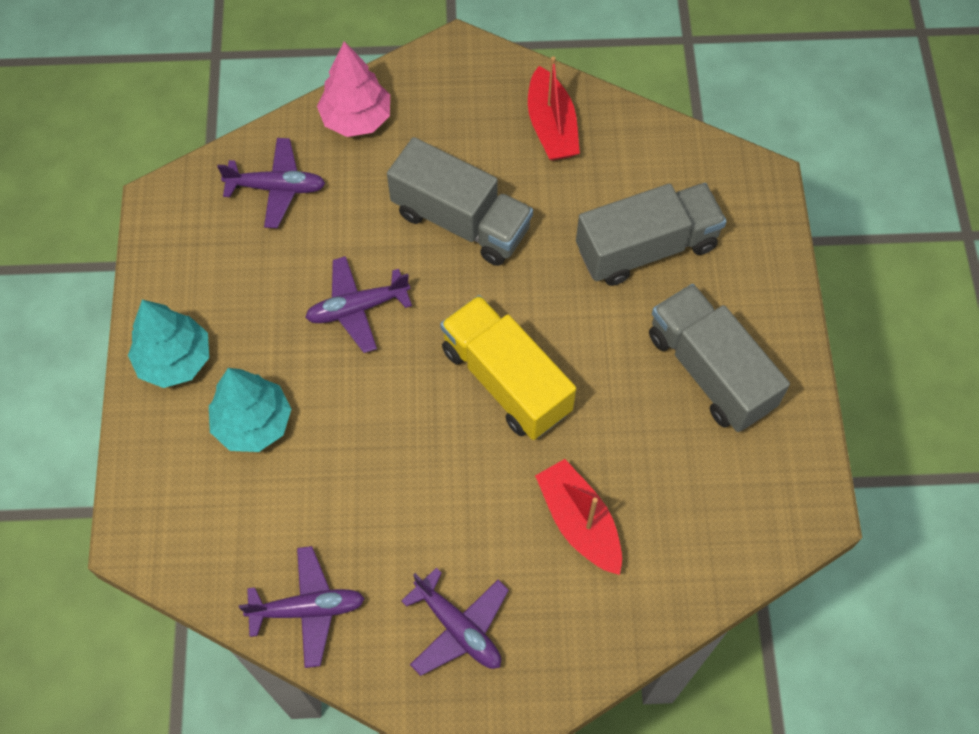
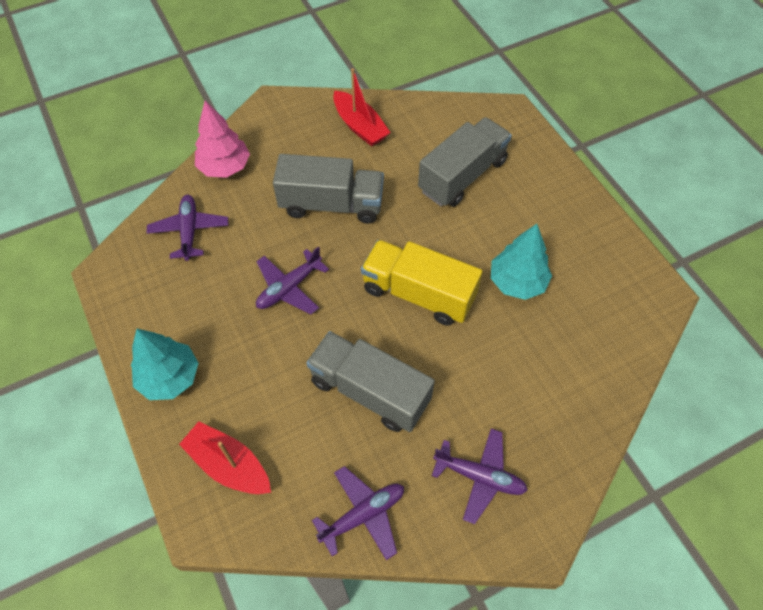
camera: 25 degrees left, 5 degrees down
(253, 423) = (252, 397): turquoise tree -> turquoise tree (517, 282)
(276, 188) = (189, 231): purple plane -> purple plane turned 75 degrees counterclockwise
(579, 522) = (520, 365): red boat -> red boat (229, 464)
(709, 371) = (546, 234): grey truck -> grey truck (369, 391)

